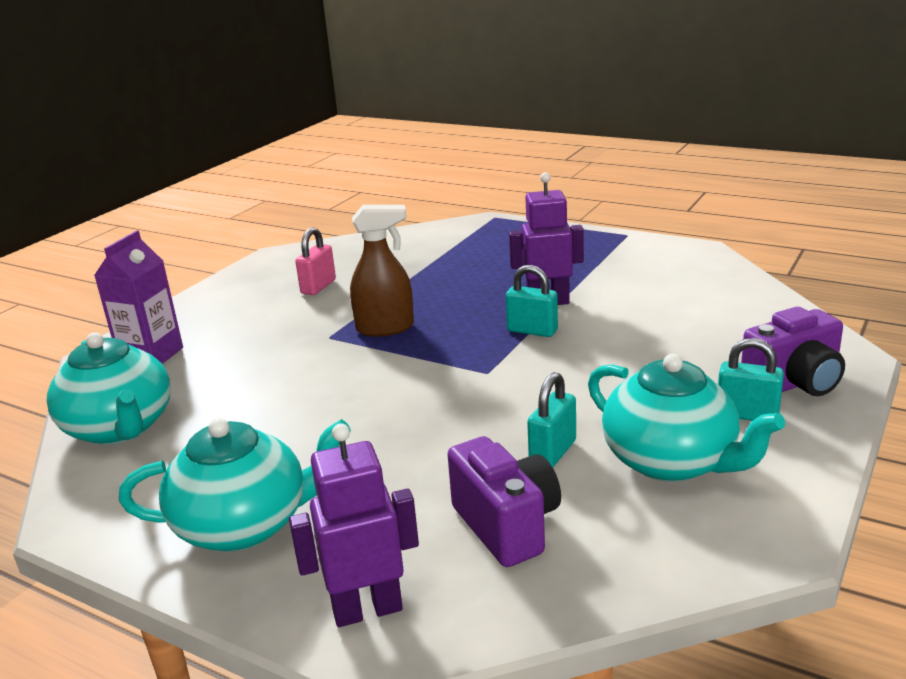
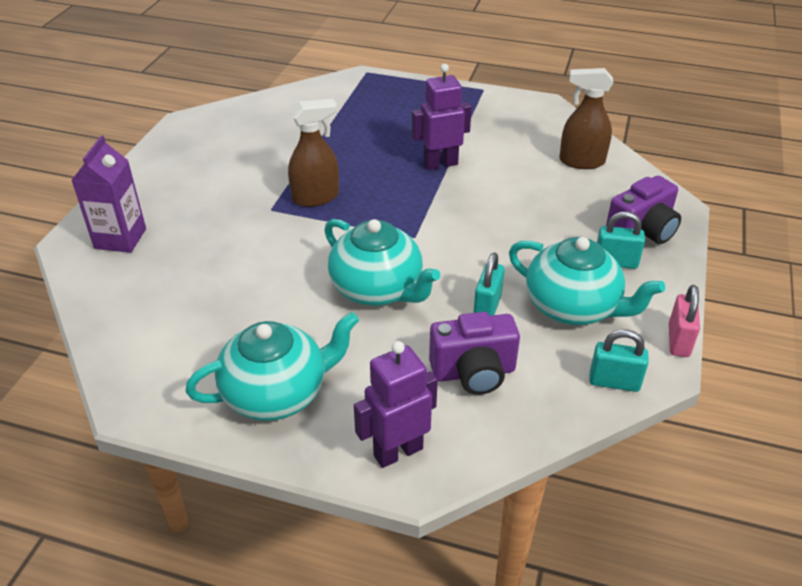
camera: 15 degrees left, 15 degrees up
(120, 428) = (129, 314): turquoise teapot -> turquoise teapot (378, 289)
(318, 287) = (240, 156): pink padlock -> pink padlock (678, 340)
(507, 526) = (473, 373): purple camera -> purple camera turned 120 degrees clockwise
(532, 331) = (437, 193): turquoise padlock -> turquoise padlock (614, 382)
(730, 306) = (581, 161): none -> brown spray bottle

